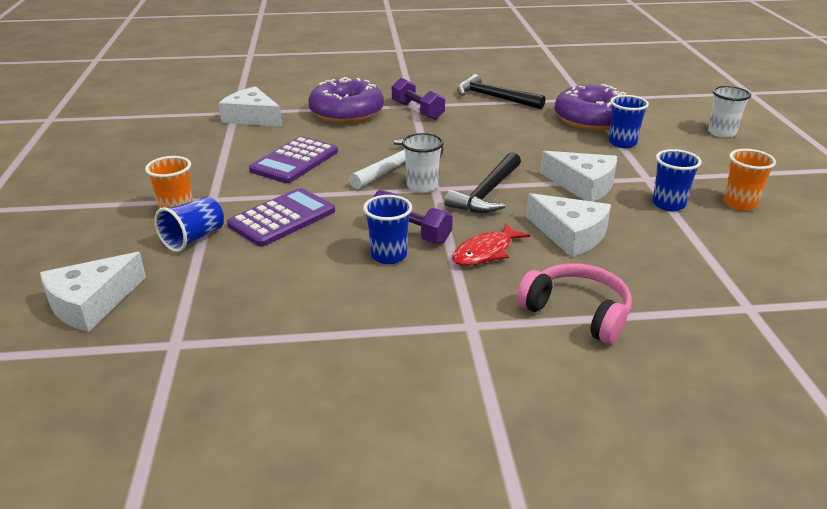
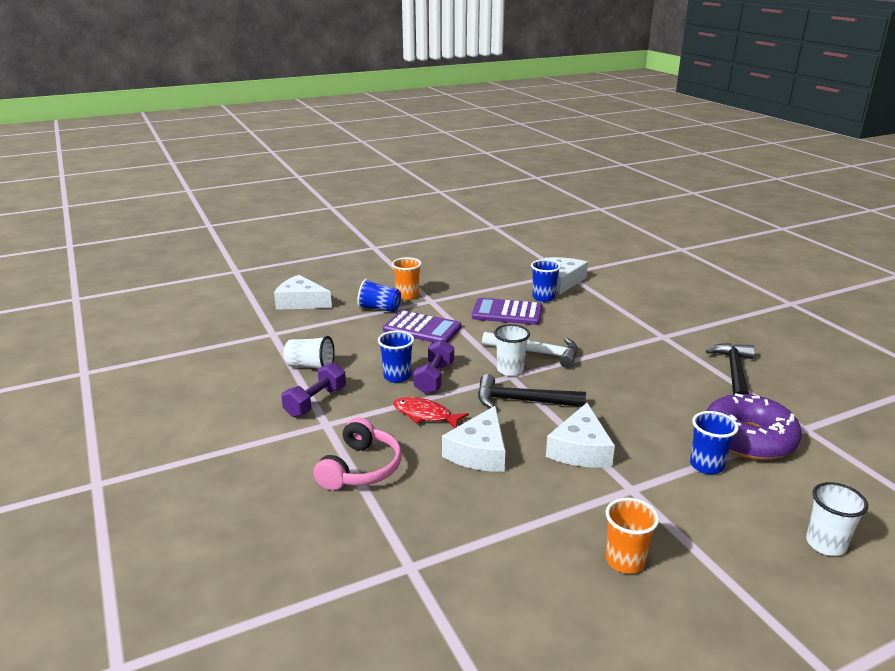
camera: 70 degrees right, 5 degrees down
(311, 319) = (310, 366): none -> white cup
(346, 113) = (612, 312): purple donut -> none
(417, 111) = (653, 340): purple dumbbell -> purple dumbbell (315, 402)
(668, 204) = (582, 507): blue cup -> blue cup (543, 297)

